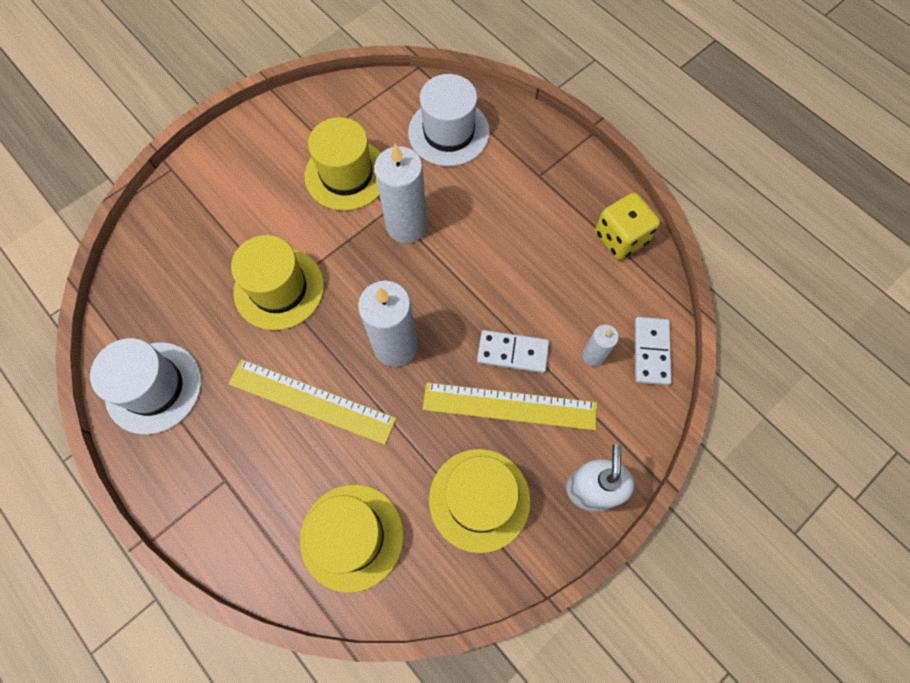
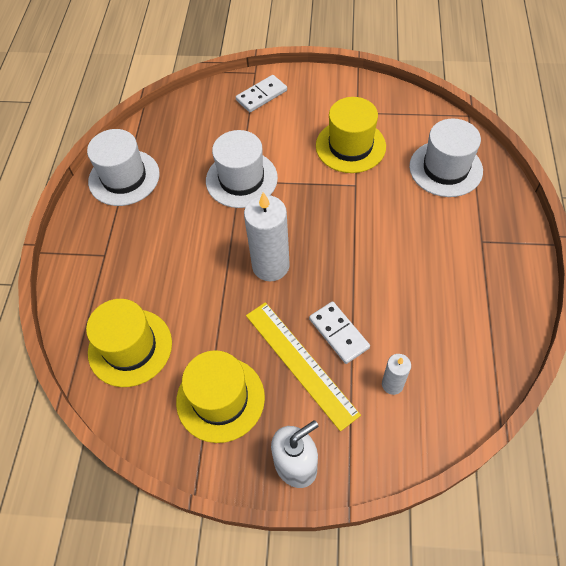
camera: 50 degrees right, 10 degrees down
(279, 288) = (241, 179): yellow hat -> white hat
(311, 401) = (191, 254): yellow ruler -> none
(406, 226) = (355, 203): white candle -> none
(620, 238) = (500, 328): yellow dice -> none
(651, 352) = (438, 420): white domino -> white domino (261, 95)

